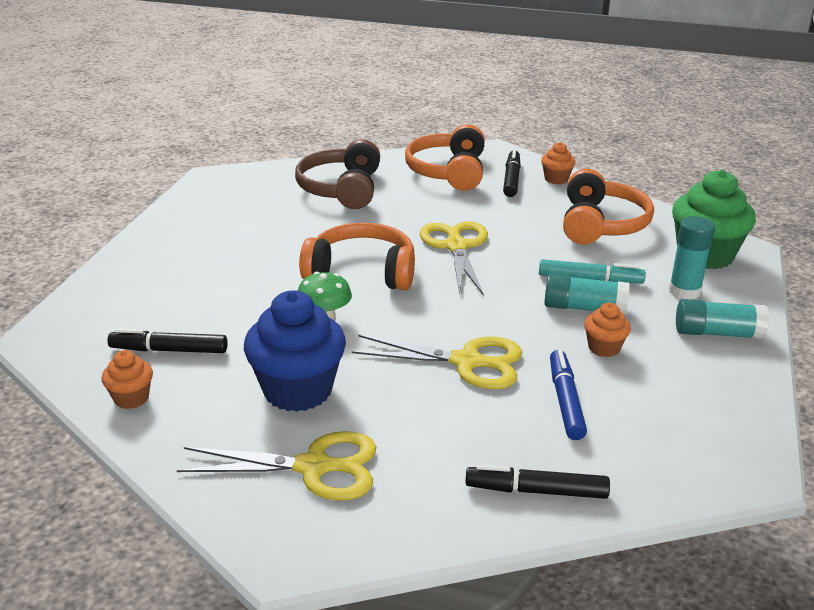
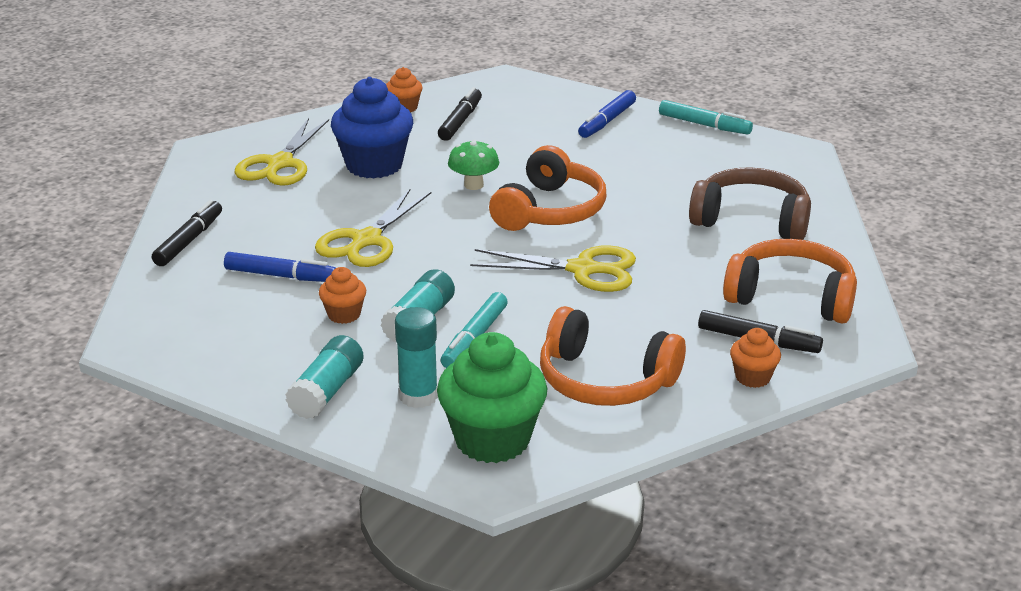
camera: 105 degrees right, 0 degrees up
(161, 263) = (607, 121): none -> blue marker
(165, 216) = (704, 125): none -> turquoise marker

